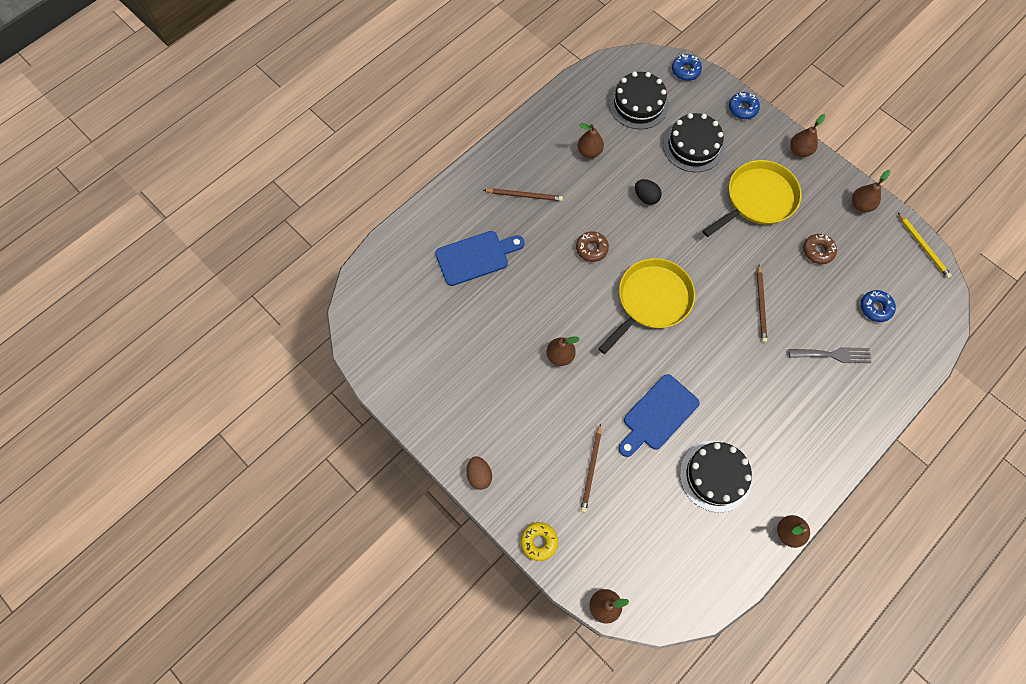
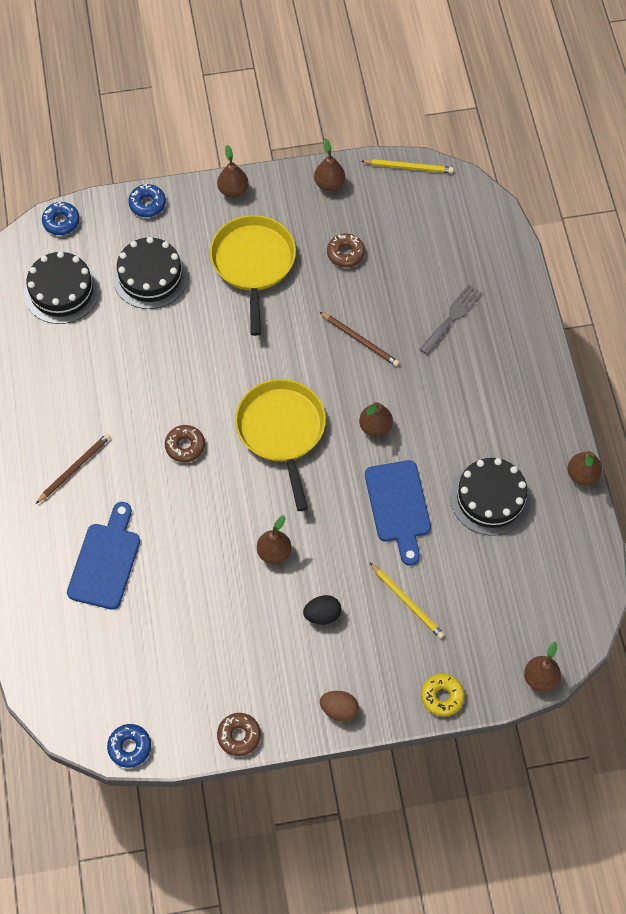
camera: 55 degrees left, 5 degrees down
(415, 421) = (239, 736): none -> brown donut
(589, 151) = (76, 373): brown pear -> brown pear (375, 427)
(591, 469) = (407, 602): brown pencil -> yellow pencil
(646, 197) = (170, 358): black egg -> black egg (322, 615)
(875, 308) = (435, 250): blue donut -> blue donut (130, 747)

